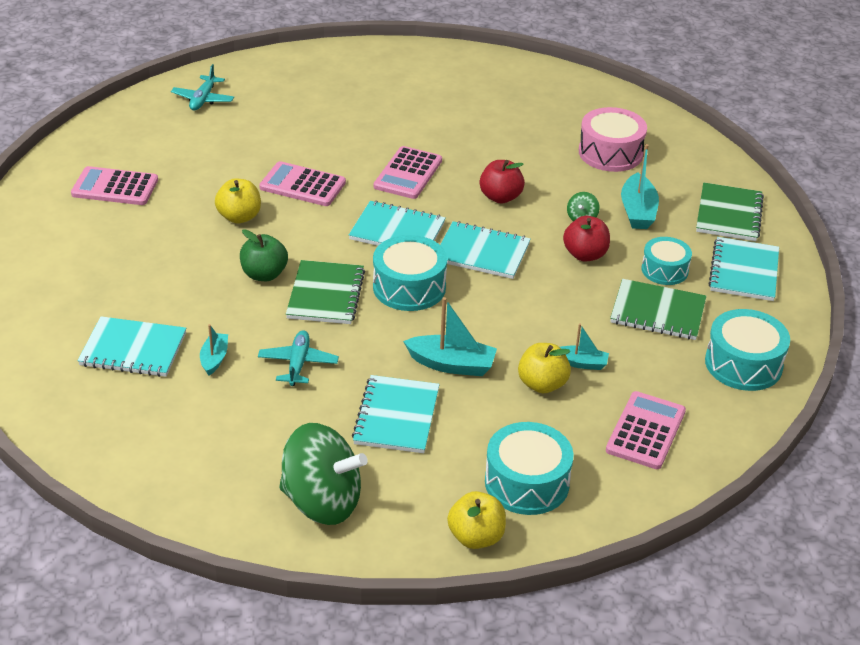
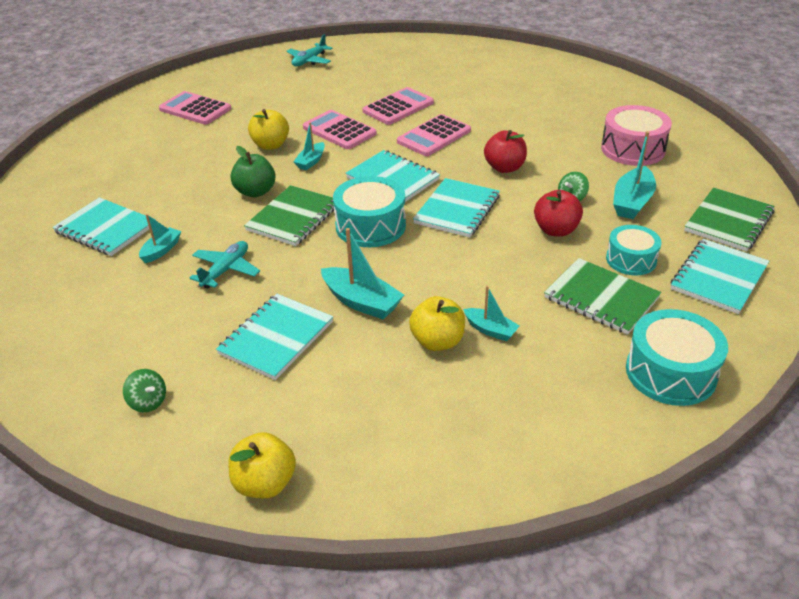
camera: 25 degrees right, 0 degrees up
(298, 228) = (311, 161): none -> turquoise boat
(322, 502) = (148, 402): green spinning top -> green spinning top, size x0.40
(482, 252) = (457, 210): turquoise notebook -> turquoise notebook turned 75 degrees clockwise
(527, 483) = (356, 439): turquoise drum -> none
(646, 431) = (518, 417): pink calculator -> pink calculator (398, 107)

